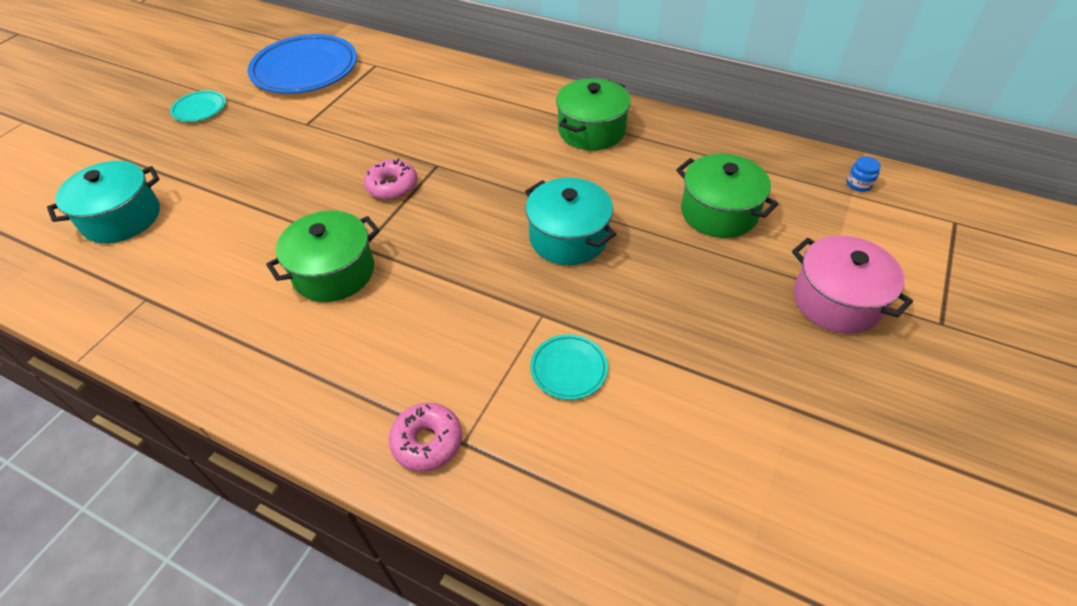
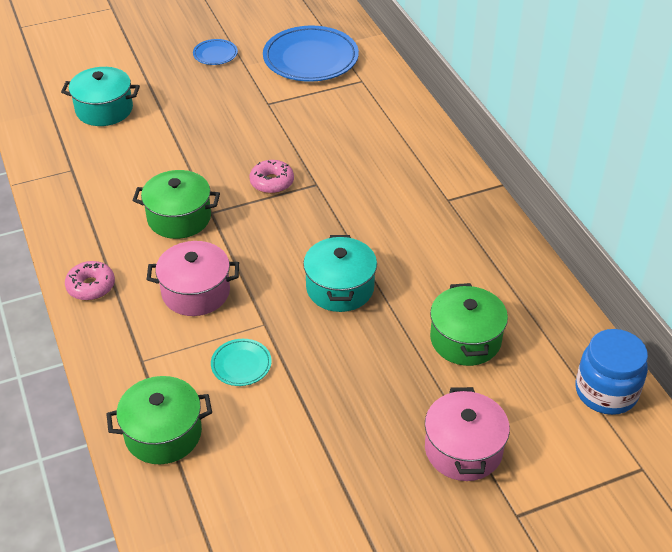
camera: 40 degrees right, 5 degrees down
(200, 109) = (215, 54): turquoise plate -> blue plate
(427, 442) = (125, 347): pink donut -> pink donut (91, 286)
(437, 331) = (196, 292): none -> pink pot
(591, 130) = (453, 223): green pot -> green pot (163, 433)
(859, 184) = (606, 392): blue jar -> blue jar, size x2.46

